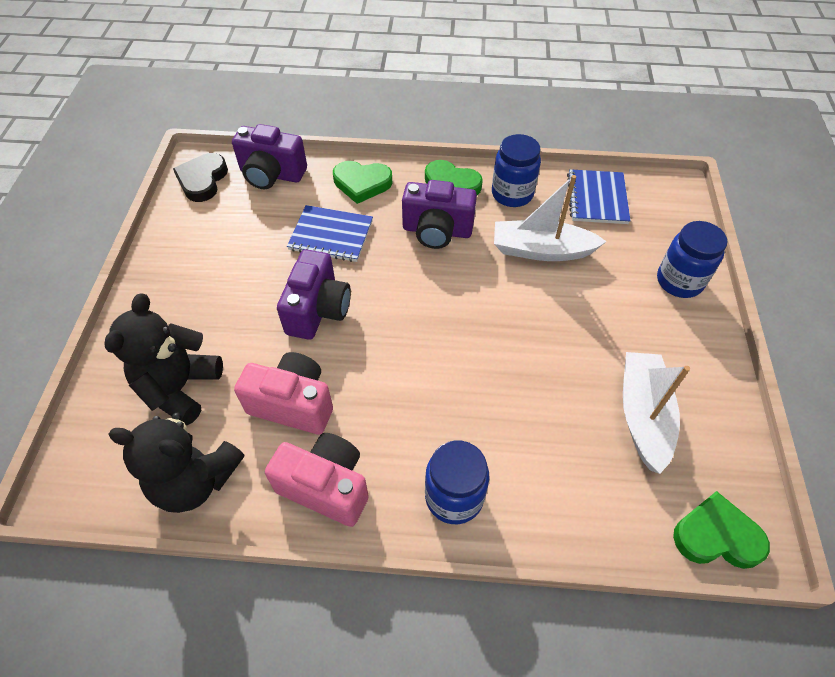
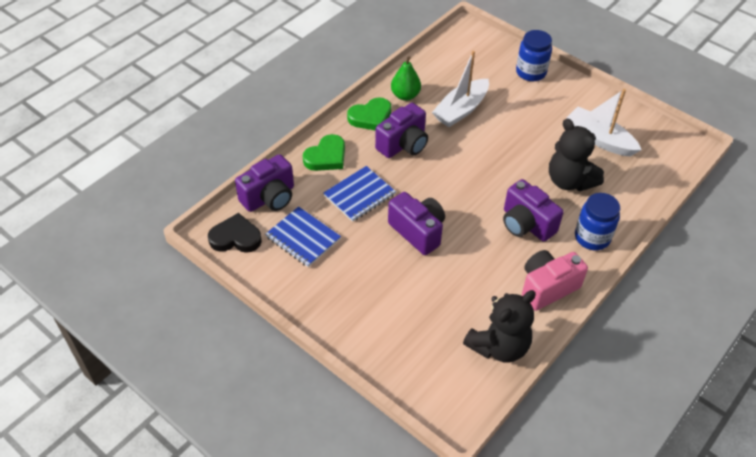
camera: 55 degrees left, 5 degrees down
(180, 387) = (422, 327): black teddy bear -> black teddy bear (569, 181)
(202, 180) = (235, 237): black heart -> black heart turned 135 degrees clockwise
(293, 404) = (480, 276): pink camera -> none
(415, 408) = (526, 224): none -> purple camera
(512, 194) = (405, 95): blue jar -> green pear
(597, 198) = (443, 64): blue notebook -> blue notebook (303, 238)
(716, 536) = (678, 156): green heart -> none

